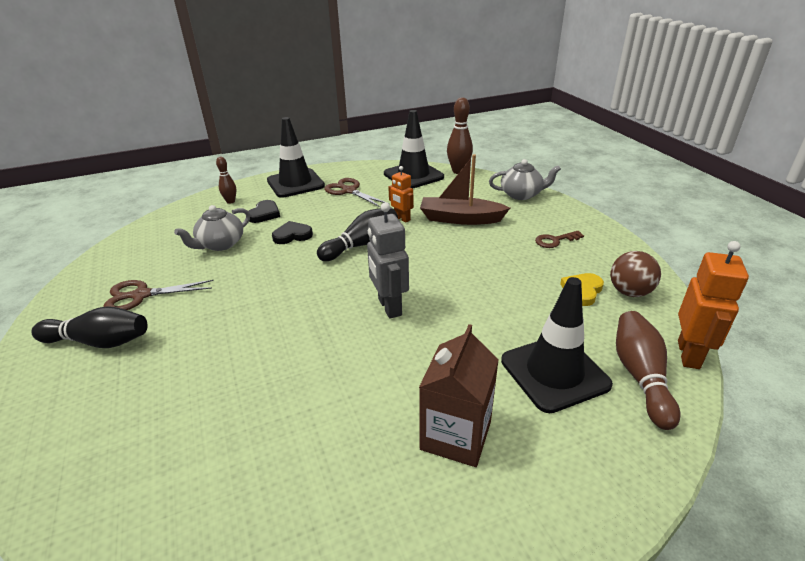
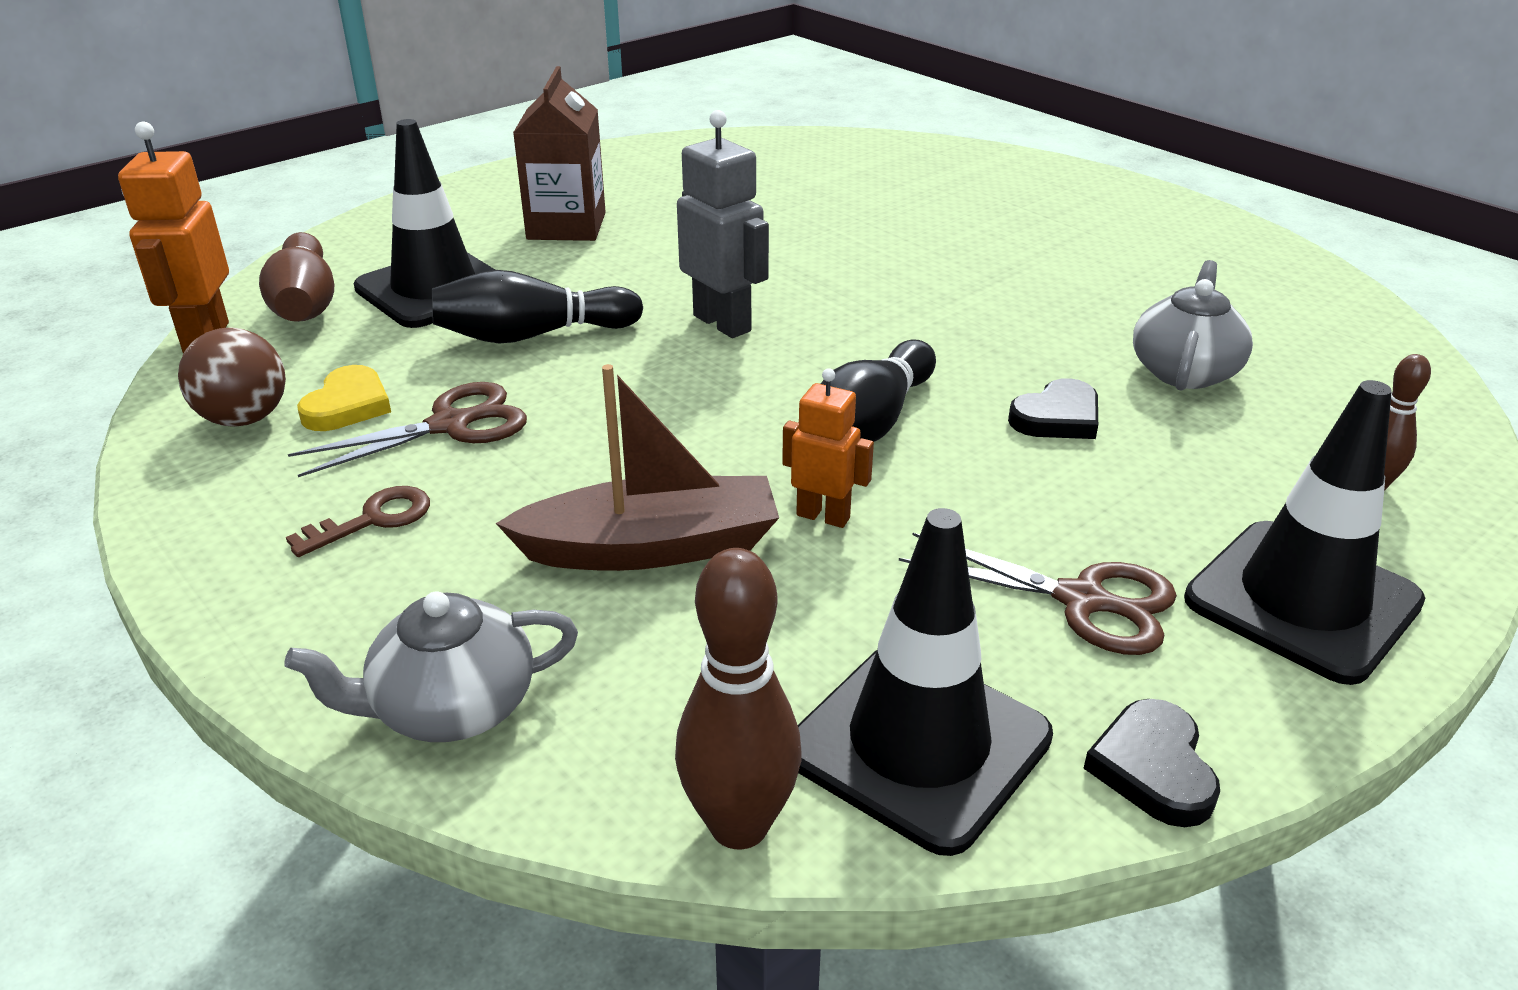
camera: 160 degrees right, 0 degrees up
(99, 342) = (1111, 225): black bowling pin -> black bowling pin (532, 335)
(141, 295) = (1163, 274): brown scissors -> brown scissors (450, 425)
(264, 214) = (1212, 462): black heart -> black heart (1153, 768)

